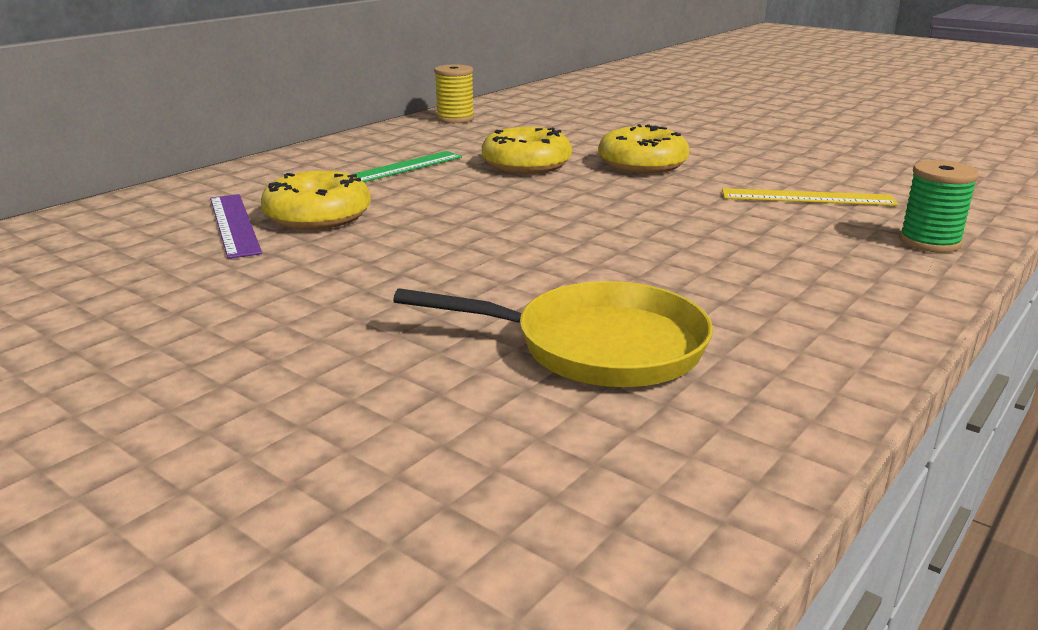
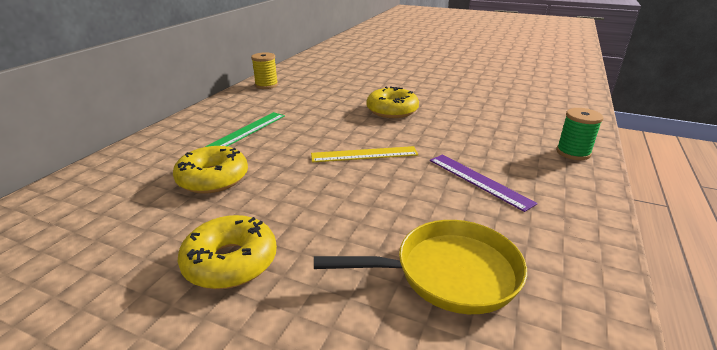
camera: 15 degrees left, 5 degrees up
(234, 224) = (156, 194): purple ruler -> purple ruler (479, 180)
(526, 164) = (326, 118): yellow donut -> yellow donut (230, 262)
(807, 197) = (493, 126): yellow ruler -> yellow ruler (364, 154)

